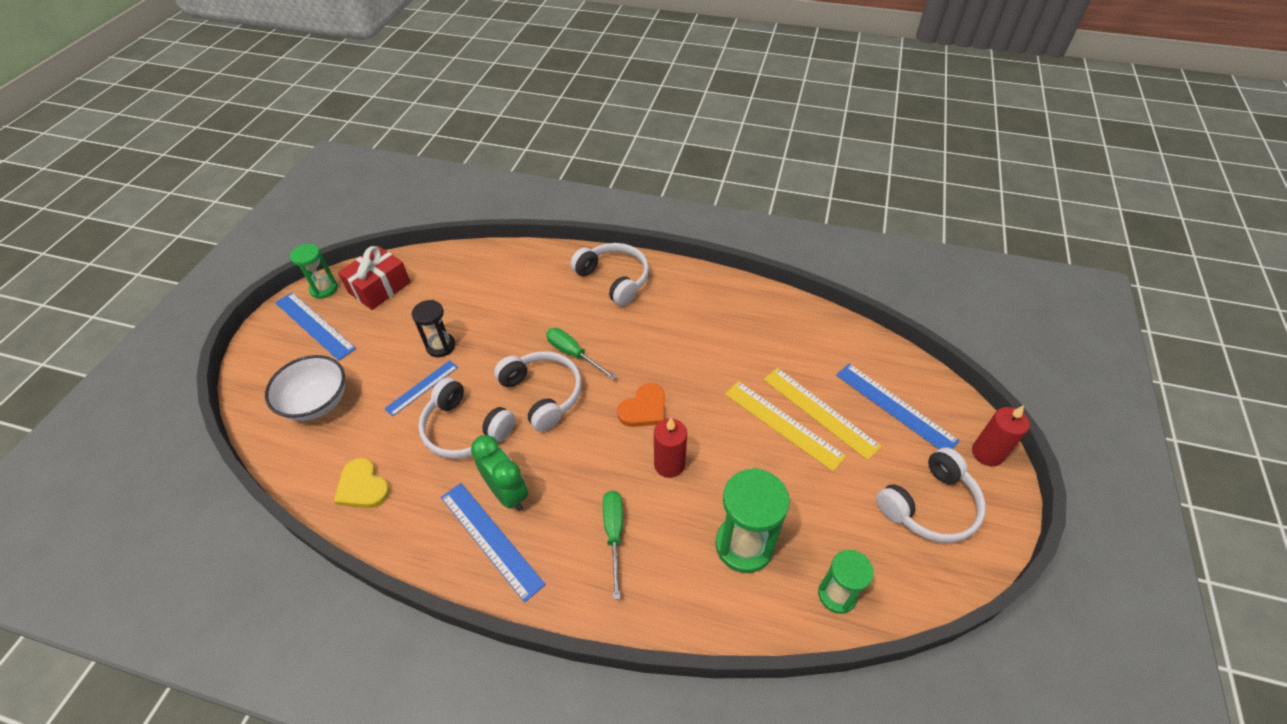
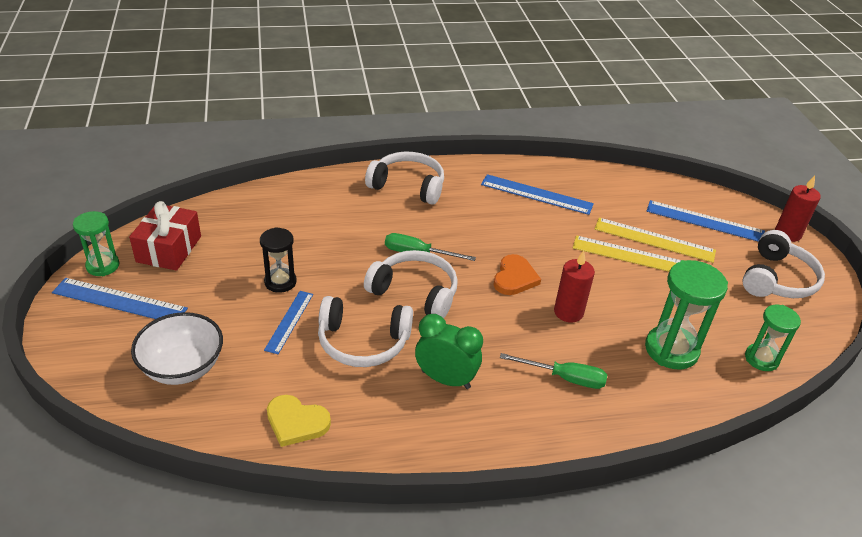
camera: 30 degrees left, 10 degrees down
(491, 539) = (460, 420): blue ruler -> blue ruler (536, 194)
(614, 534) = (564, 378): green screwdriver -> green screwdriver turned 135 degrees clockwise

